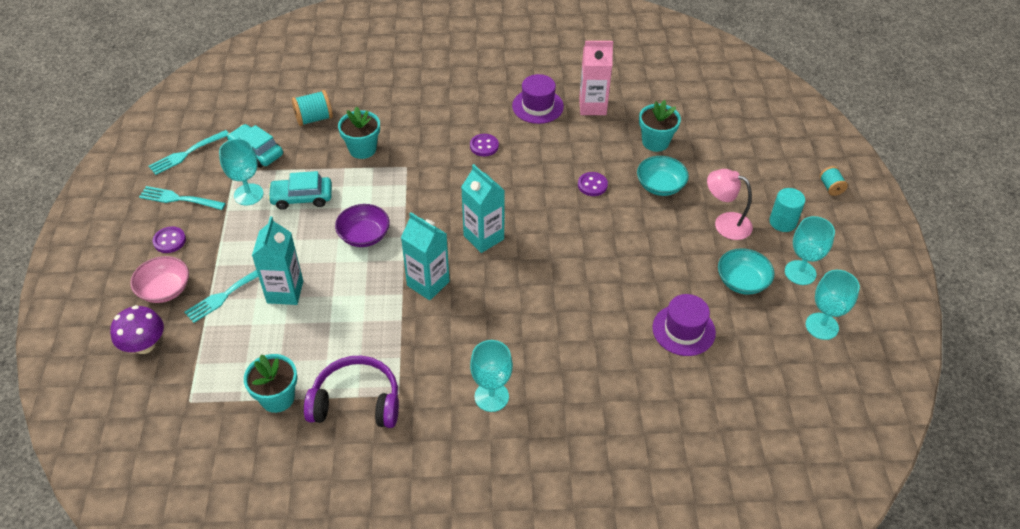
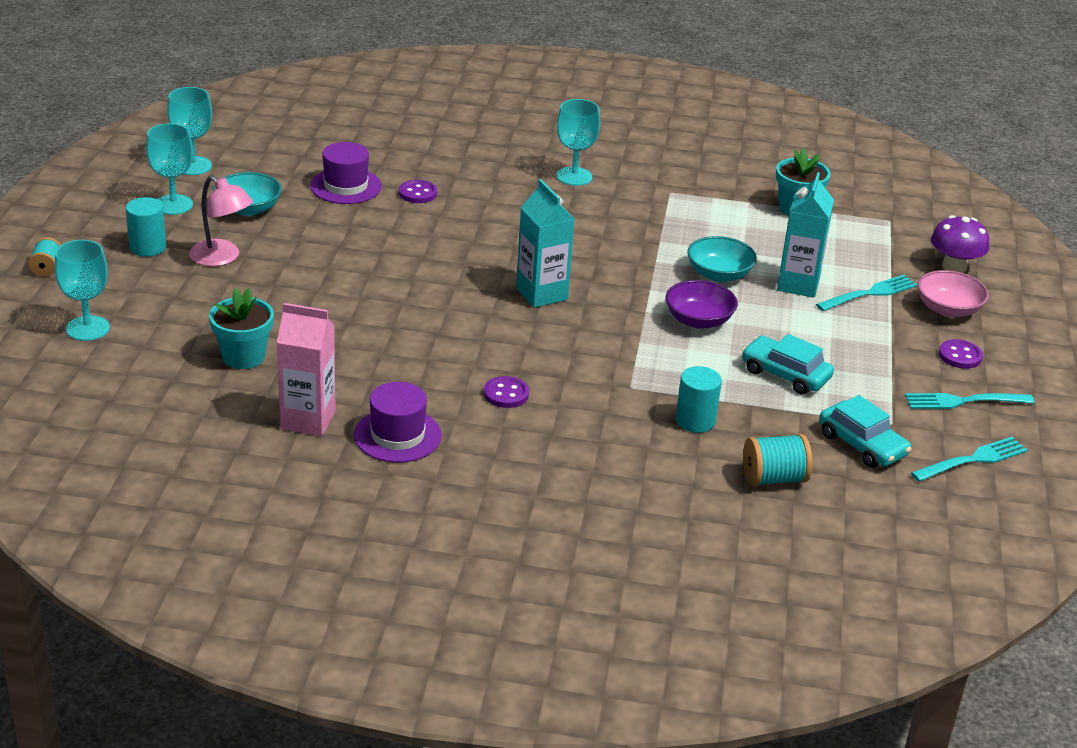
camera: 170 degrees left, 15 degrees down
(179, 199) = (964, 401): turquoise fork -> turquoise fork turned 150 degrees clockwise
(248, 194) = (863, 390): turquoise goblet -> turquoise goblet (88, 328)
(302, 198) = (785, 374): turquoise car -> turquoise car turned 150 degrees counterclockwise
(356, 402) = (714, 194): purple headphones -> none
(362, 149) = (695, 421): turquoise flower pot -> turquoise cylinder
(428, 283) = (623, 264): turquoise carton -> none
(592, 185) = (369, 322): purple button -> purple button (418, 193)
(660, 186) = (276, 307): turquoise bowl -> turquoise bowl (719, 274)

